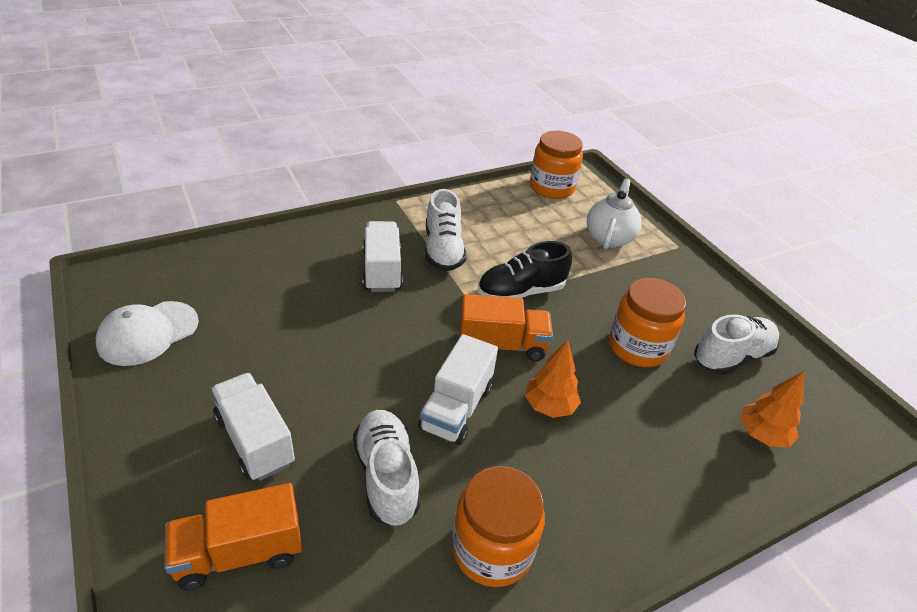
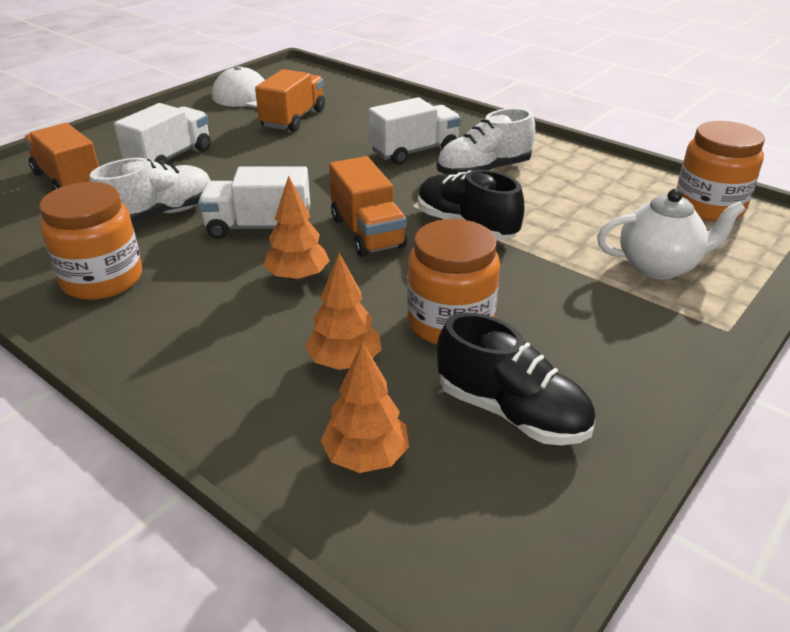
camera: 70 degrees right, 5 degrees down
(243, 318) = (293, 119): none -> orange truck
(667, 414) = (344, 362): none -> orange tree
(731, 357) = (511, 412): white shoe -> black shoe

